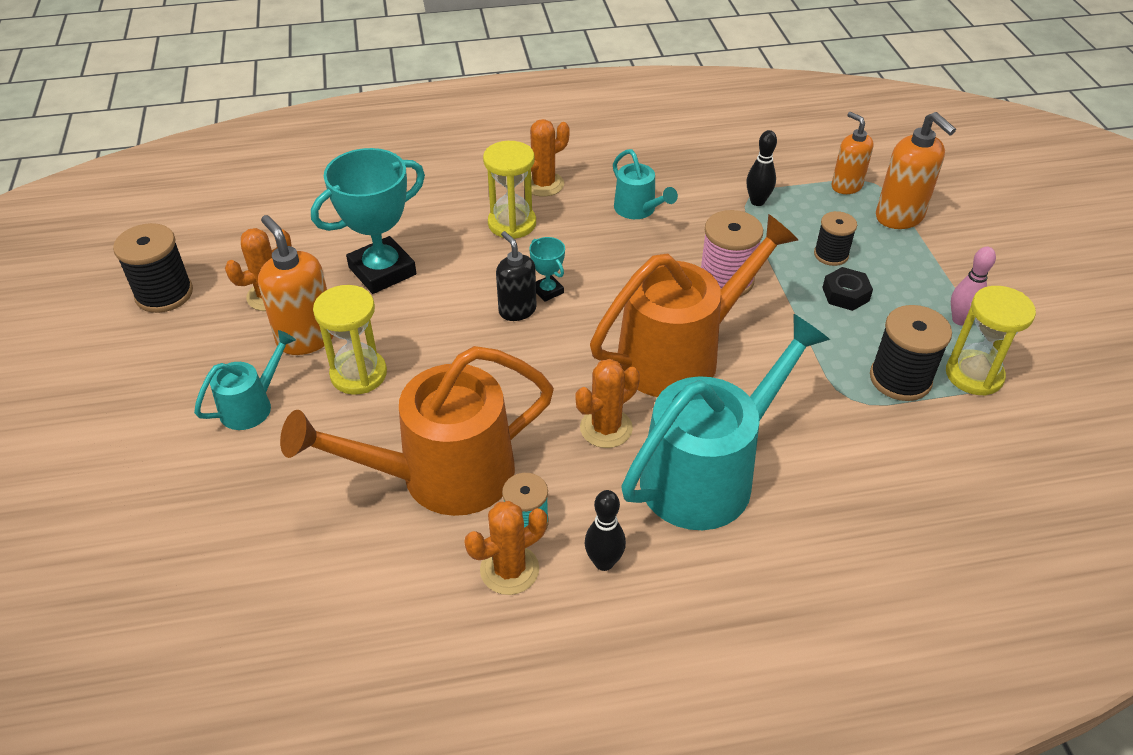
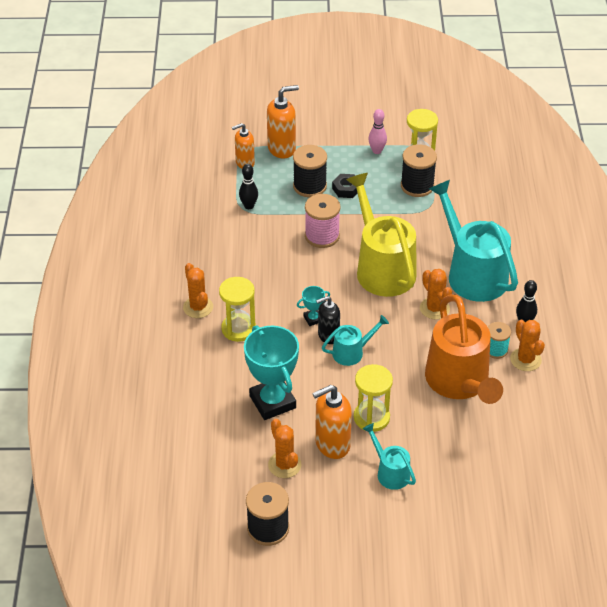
camera: 80 degrees left, 0 degrees up
(638, 210) = (241, 263): turquoise watering can -> turquoise watering can (352, 352)
(680, 354) = (382, 267): orange watering can -> yellow watering can
(831, 255) = (310, 186): black spool -> black spool, size x1.57

